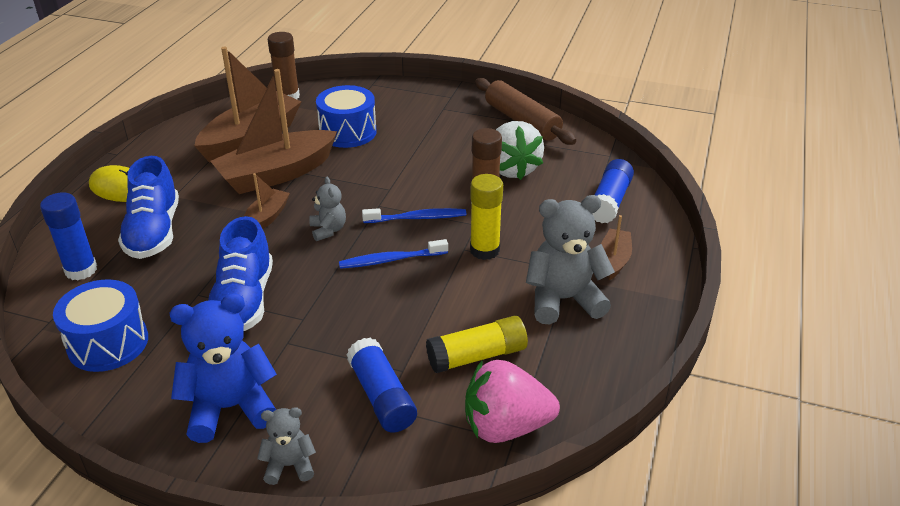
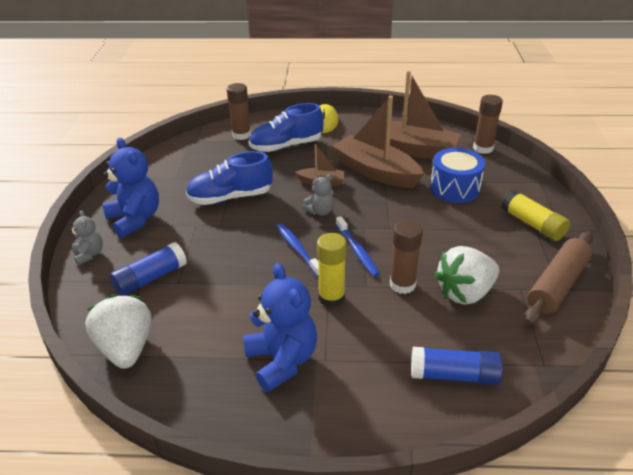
camera: 75 degrees right, 0 degrees up
(81, 270) = (241, 135): blue glue stick -> brown glue stick
(108, 343) = (182, 163): blue drum -> none
(477, 356) = (199, 318): yellow glue stick -> yellow glue stick (532, 224)
(505, 426) = (126, 348): pink strawberry -> white strawberry
(563, 300) = (282, 360): grey teddy bear -> blue teddy bear
(614, 260) = (354, 391): brown boat -> none

